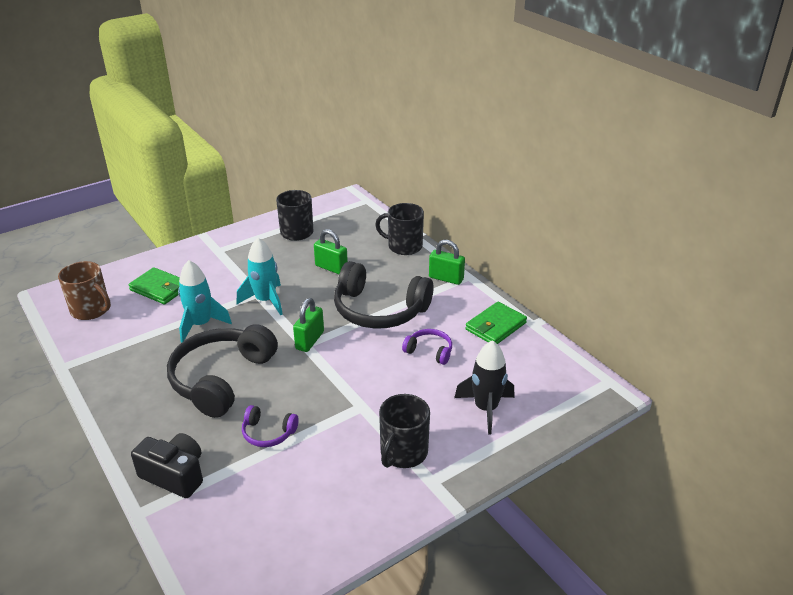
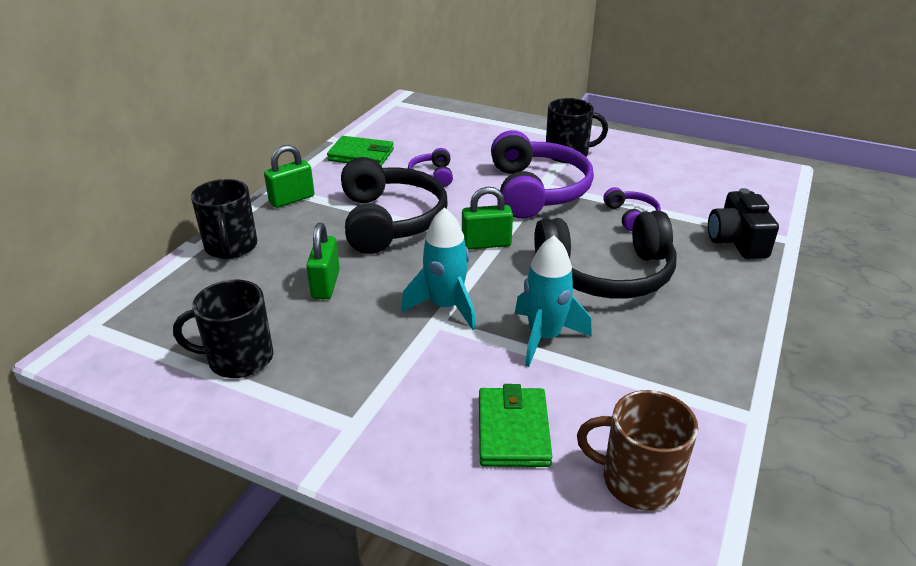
camera: 120 degrees left, 0 degrees up
(91, 310) = (638, 480): brown mug -> brown mug turned 75 degrees counterclockwise
(356, 398) = (536, 190): none -> purple headphones
(446, 278) = (292, 199): green padlock -> green padlock turned 60 degrees clockwise
(485, 409) = (480, 136): black rocket -> none

